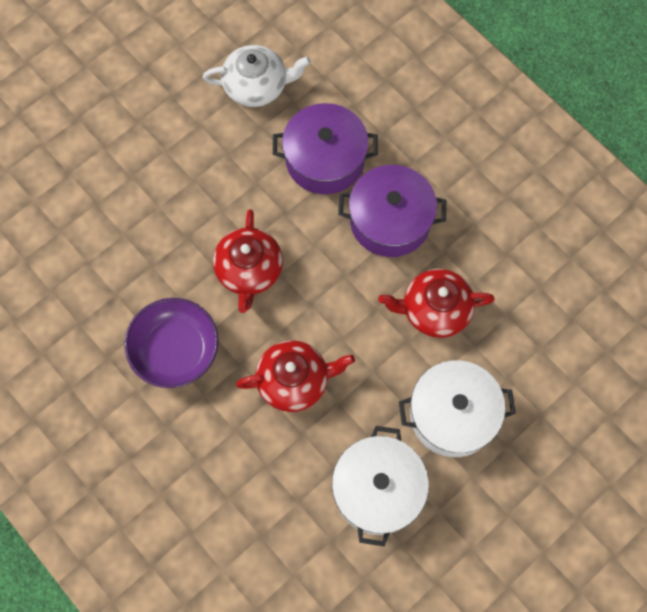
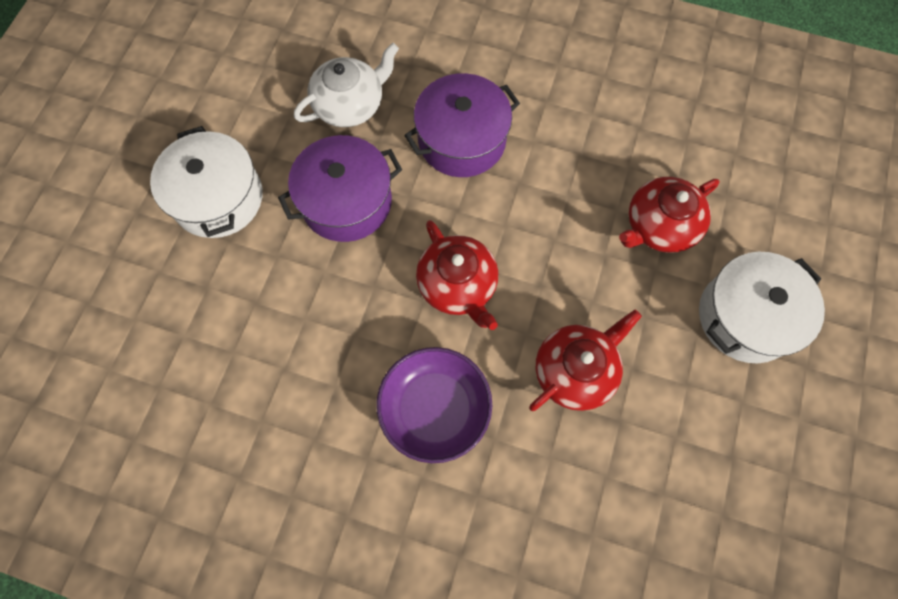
camera: 30 degrees left, 0 degrees up
(378, 490) = (730, 433): white pot -> white pot (218, 198)
(390, 221) = (561, 165): purple pot -> purple pot (346, 202)

